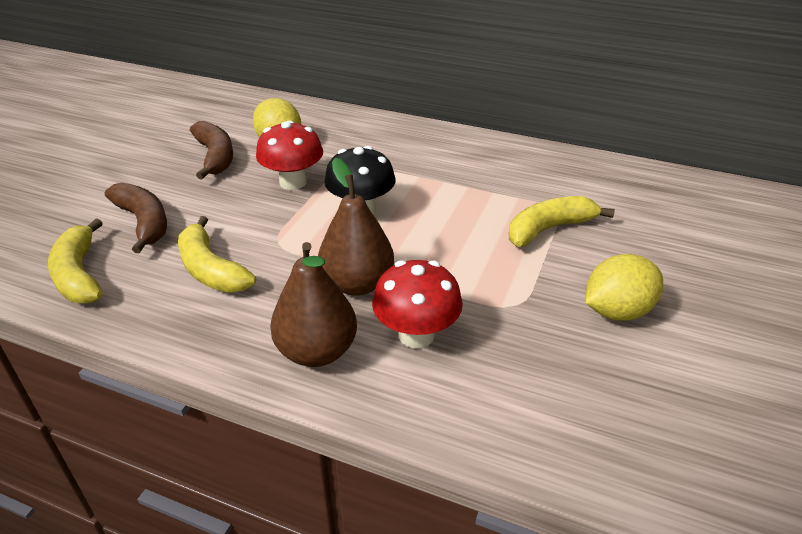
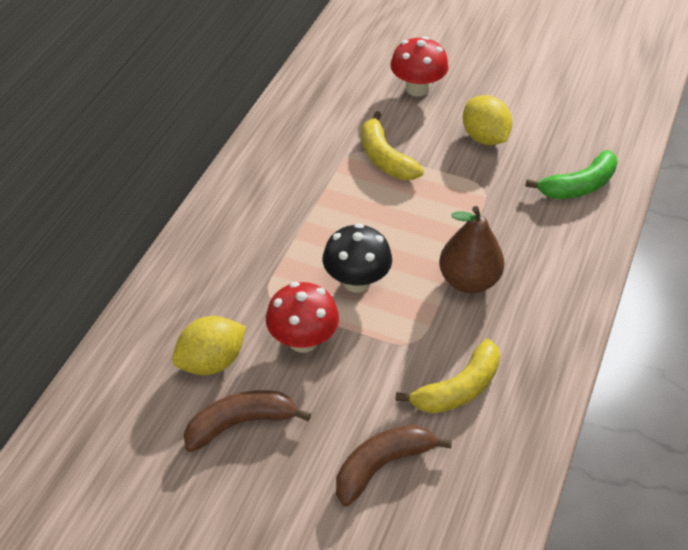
camera: 90 degrees left, 10 degrees up
(79, 275) = (476, 500): yellow banana -> none
(316, 351) = (551, 302): brown pear -> none
(416, 335) = (524, 245): red mushroom -> red mushroom (417, 88)
(542, 405) = (578, 186): none -> green banana

